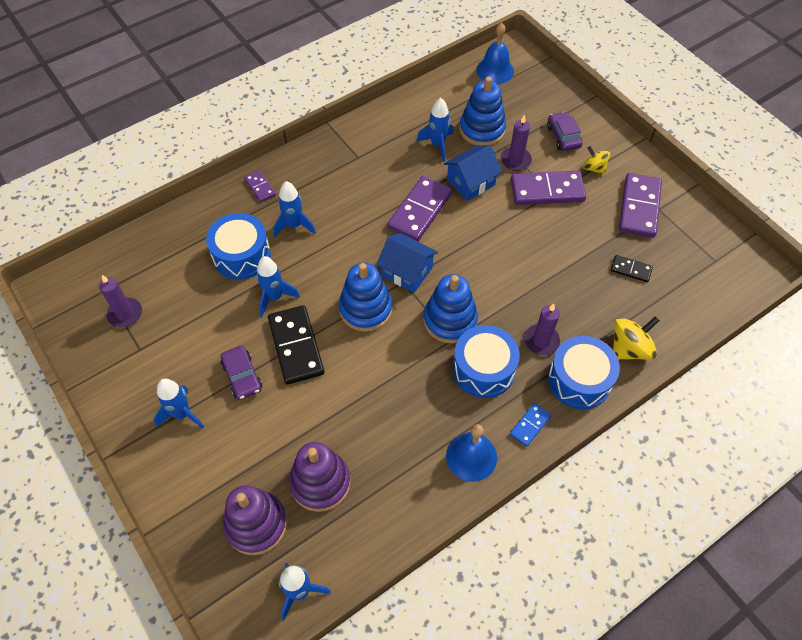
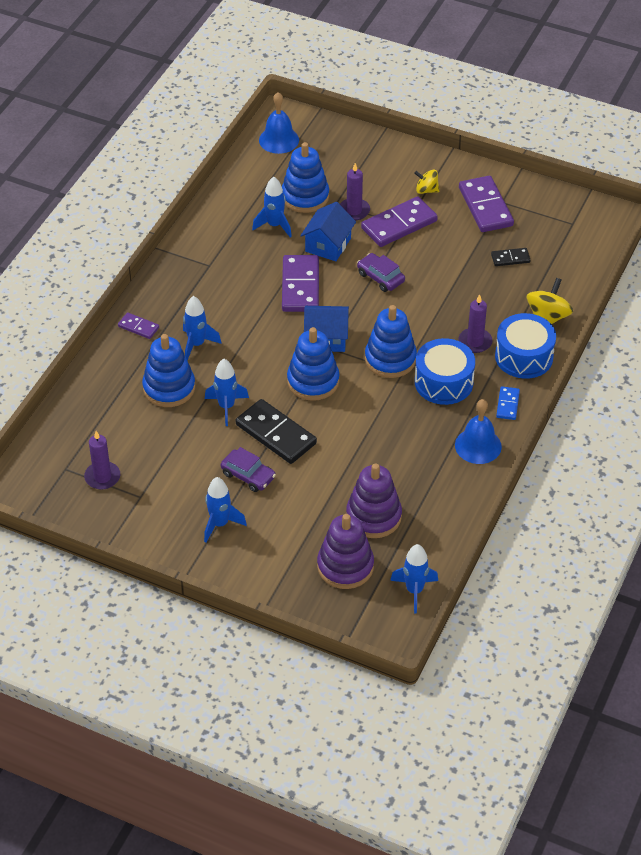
camera: 30 degrees left, 10 degrees down
(241, 255) = (169, 388): blue drum -> blue stacking toy
(563, 136) = (382, 174): purple car -> purple car (380, 277)

